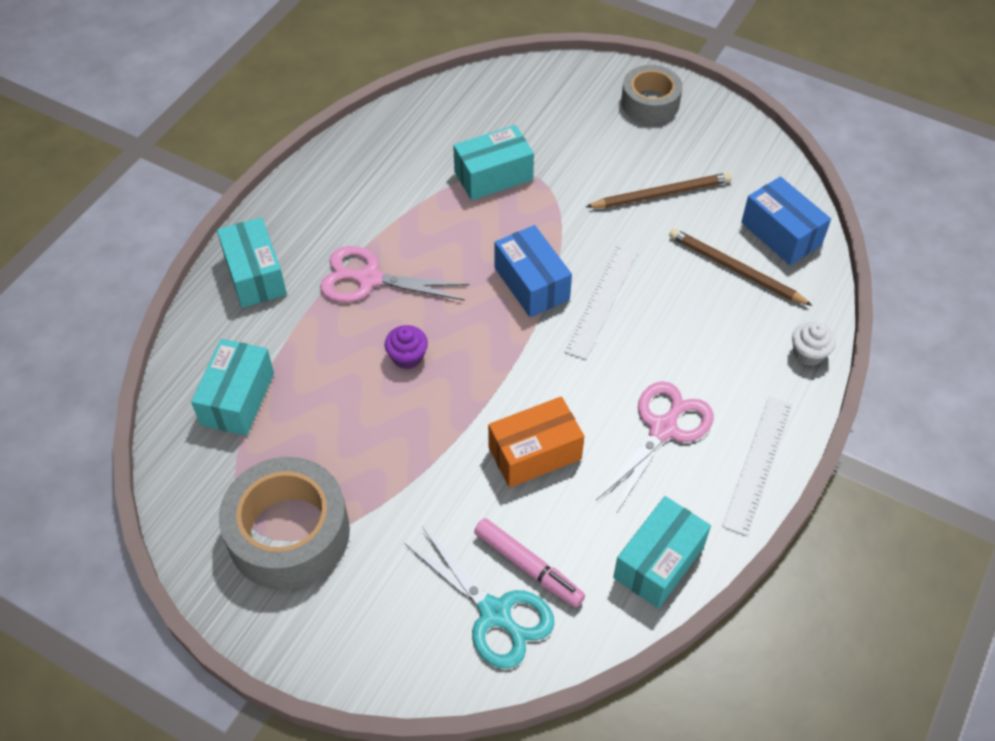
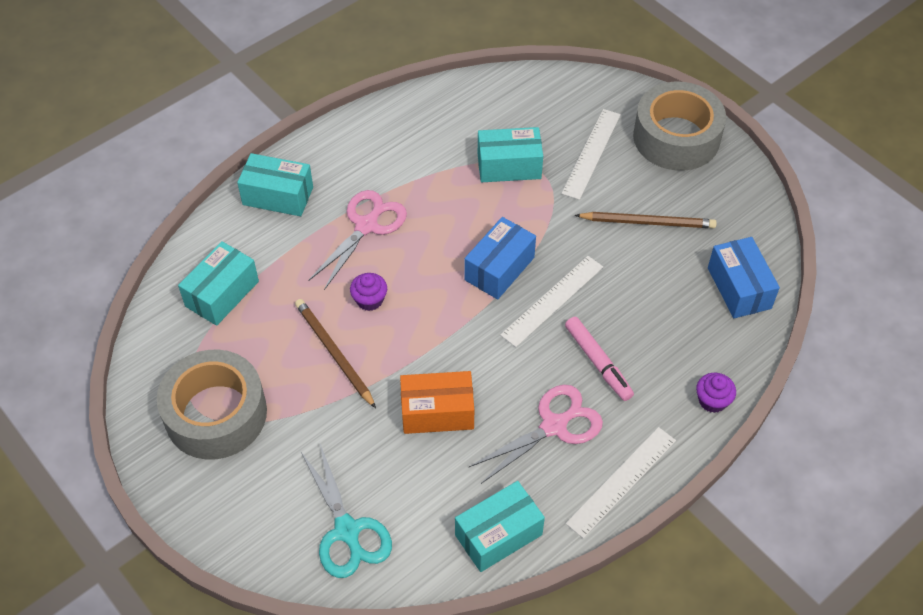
camera: 20 degrees right, 0 degrees up
(255, 275) = (278, 196): turquoise box -> turquoise box turned 75 degrees counterclockwise
(368, 279) = (366, 225): pink scissors -> pink scissors turned 90 degrees clockwise
(528, 567) = (390, 503): pink marker -> pink marker (598, 363)
(531, 283) = (499, 268): blue box -> blue box turned 45 degrees clockwise
(572, 140) = (591, 153): none -> white ruler
(650, 103) = (676, 137): grey tape -> grey tape, size x1.59
(735, 269) = (682, 308): brown pencil -> brown pencil (334, 353)
(808, 353) = (712, 401): white cupcake -> purple cupcake

